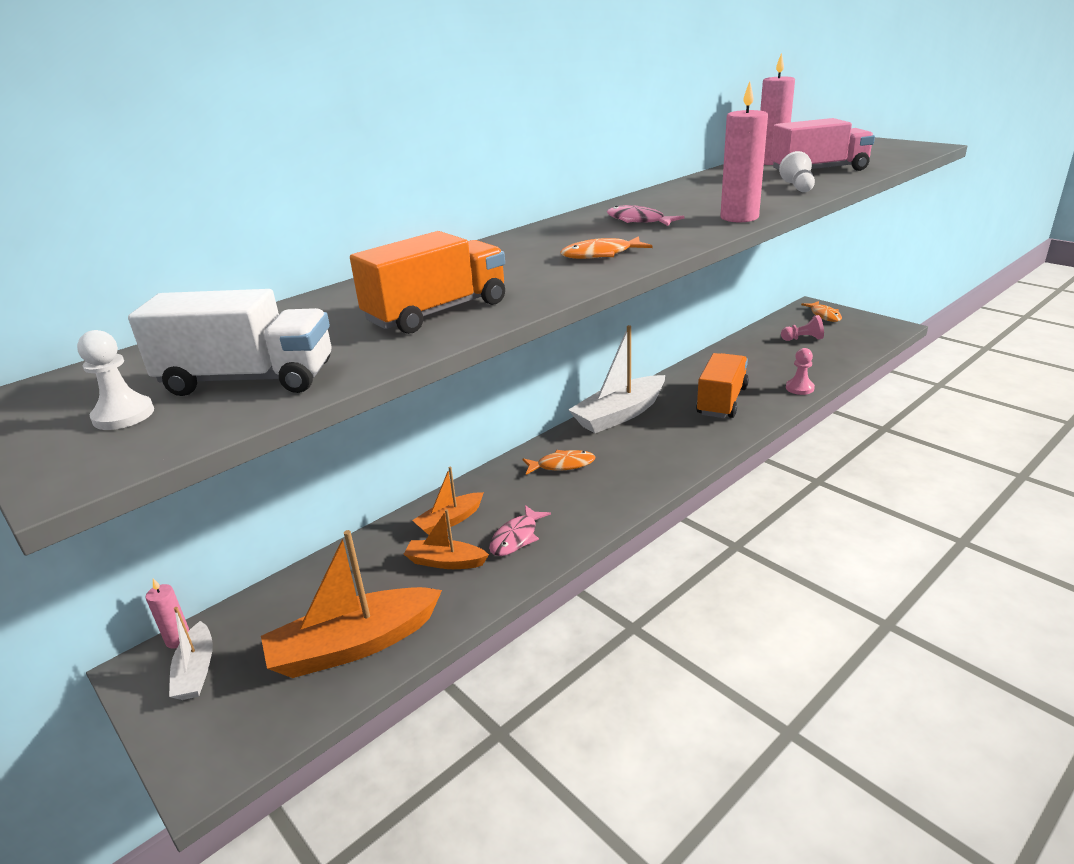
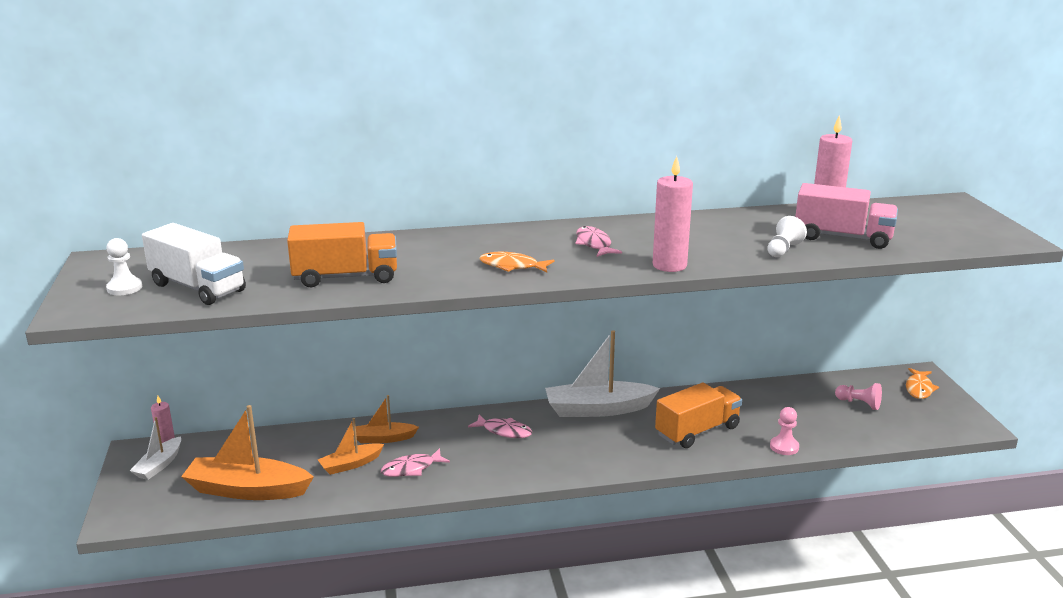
camera: 30 degrees right, 5 degrees down
(445, 562) = (350, 464): orange boat -> orange boat turned 75 degrees counterclockwise
(562, 465) = (504, 431): orange fish -> pink fish

